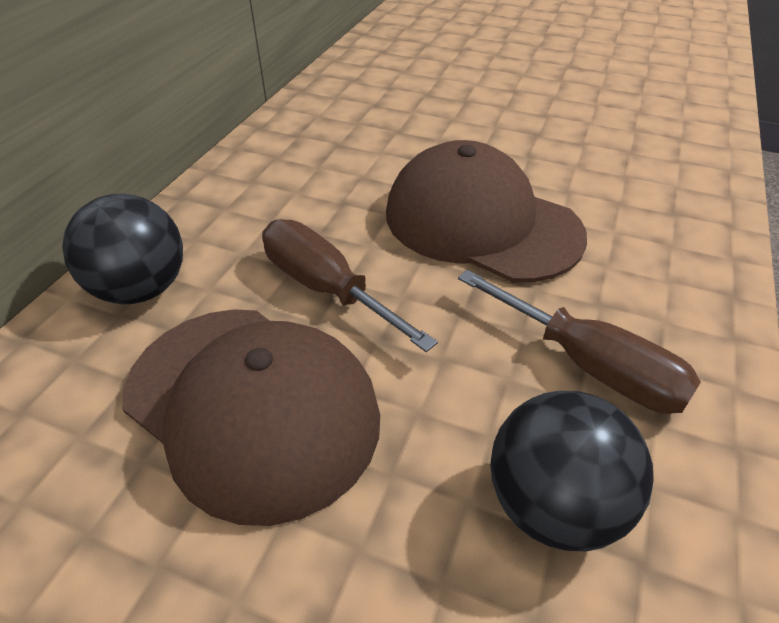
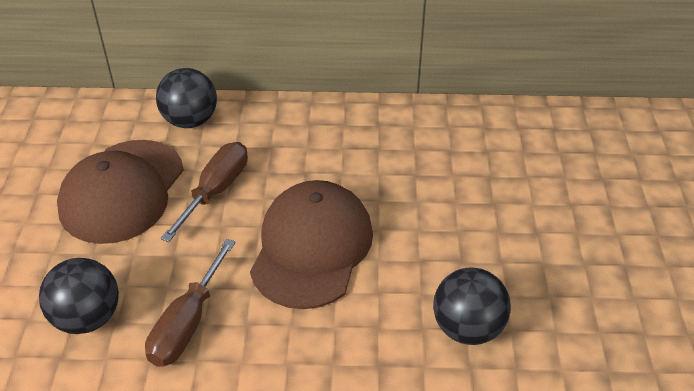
camera: 70 degrees right, 0 degrees up
(629, 150) = (467, 328): none -> black ball

